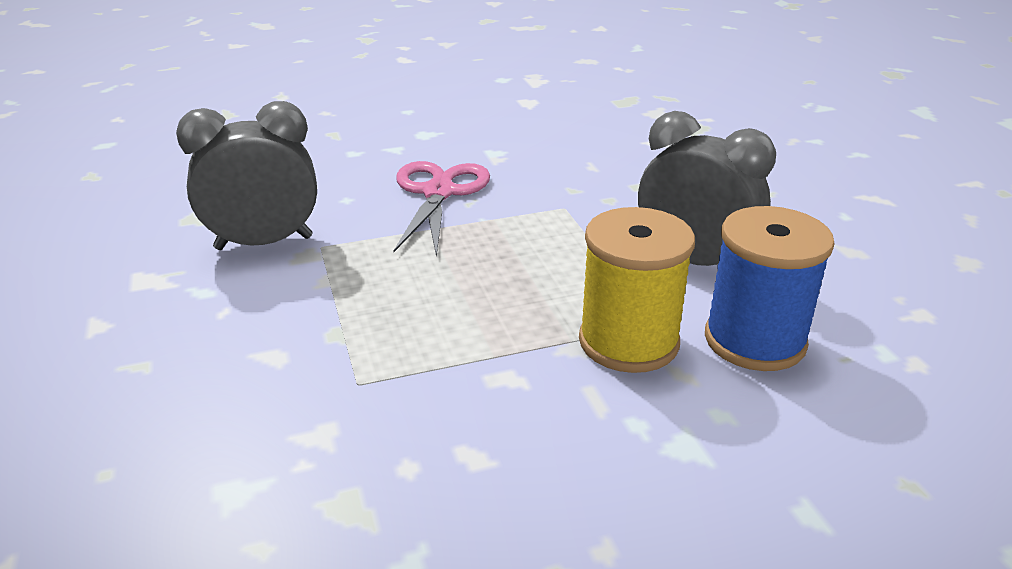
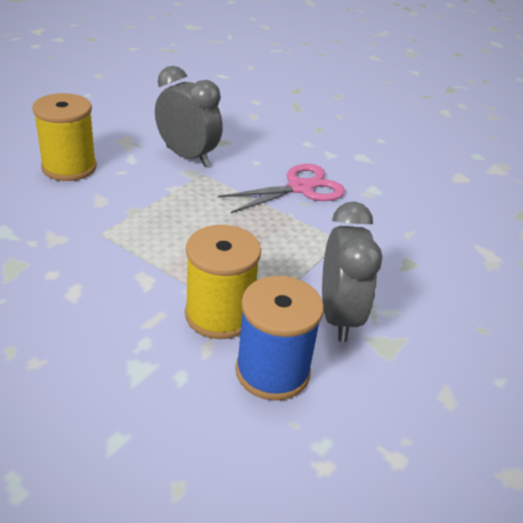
camera: 50 degrees right, 5 degrees up
(142, 358) = (69, 167): none -> yellow spool

